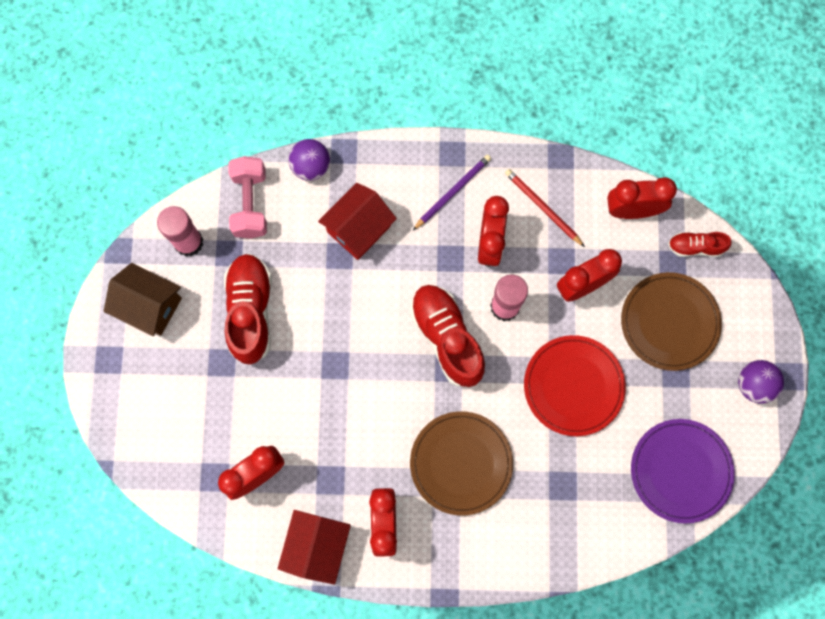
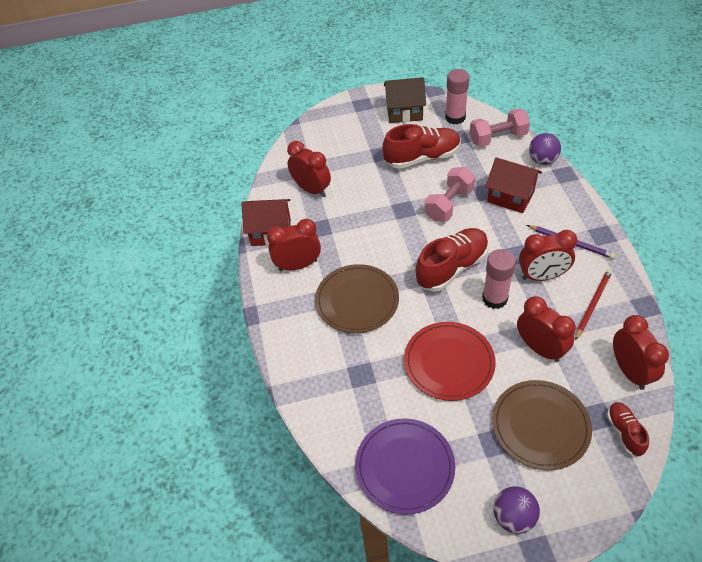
camera: 80 degrees right, 25 degrees down
(150, 306) = (404, 112): brown house -> brown house turned 75 degrees clockwise
(346, 306) = (449, 204): none -> pink dumbbell

